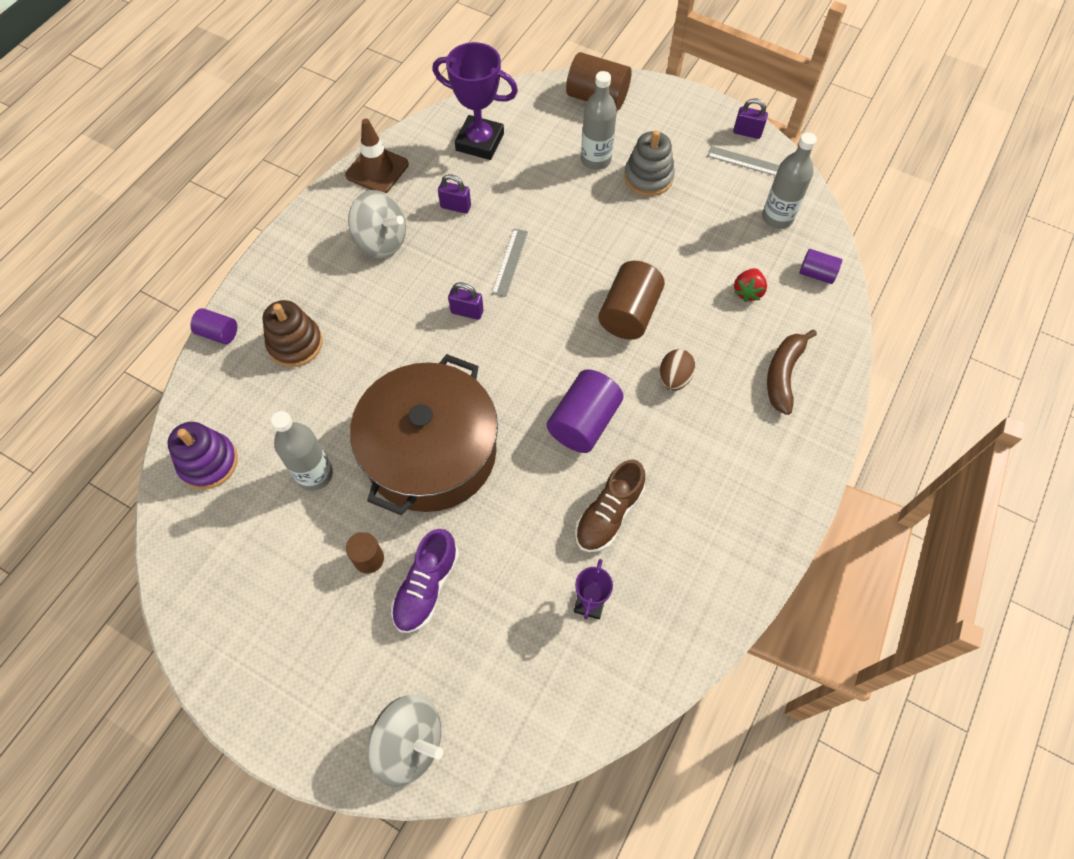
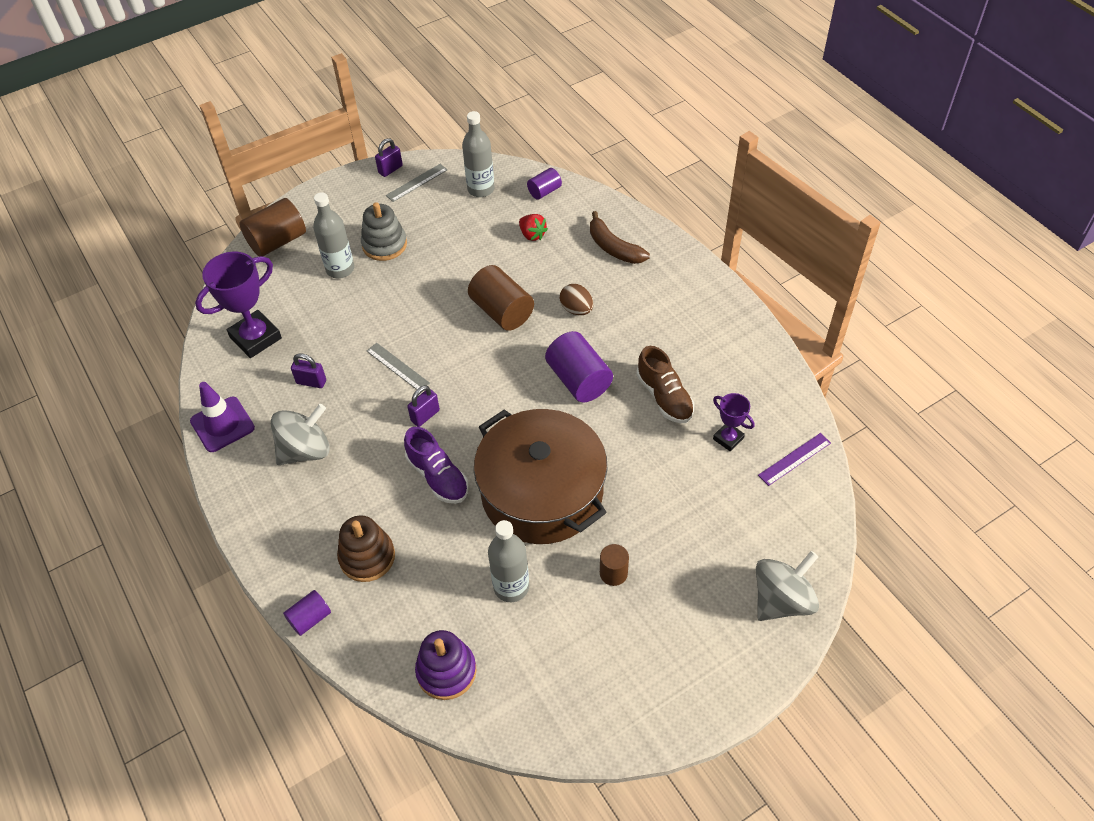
camera: 60 degrees left, 10 degrees down
(377, 170) = (222, 424): brown traffic cone -> purple traffic cone
(426, 587) = (660, 540): purple shoe -> purple shoe (438, 477)
(455, 207) = (311, 382): purple padlock -> purple padlock turned 60 degrees clockwise
(600, 687) = (794, 459): none -> purple ruler

